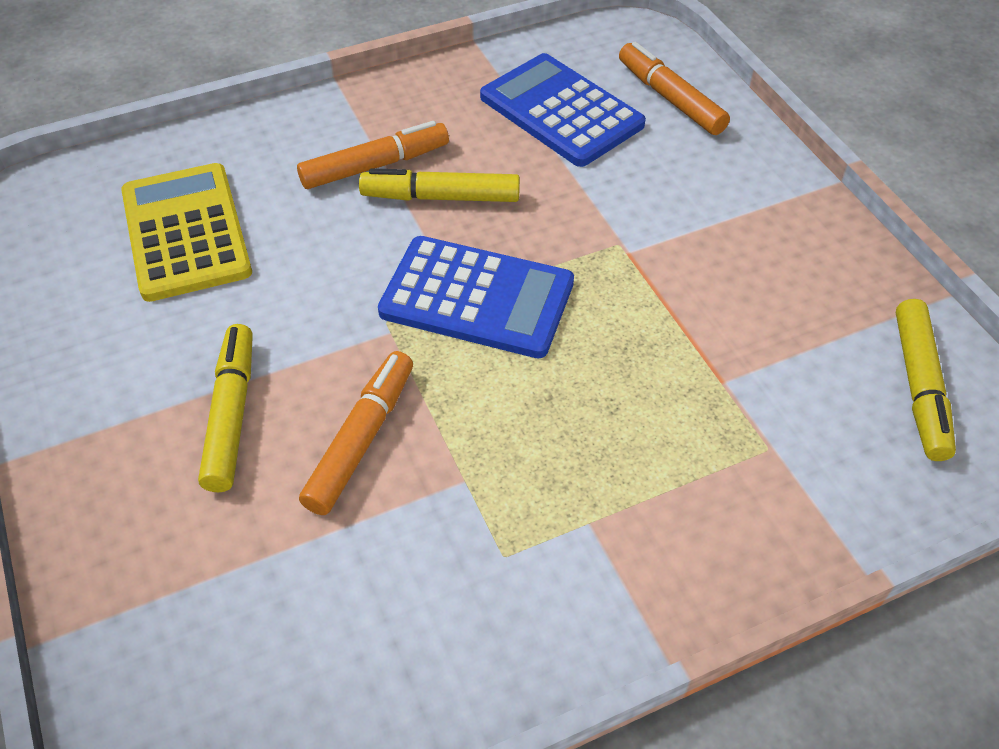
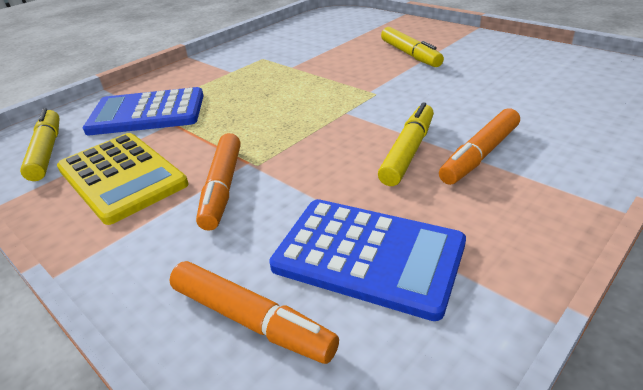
camera: 160 degrees right, 15 degrees down
(186, 232) = (537, 90): yellow calculator -> yellow calculator (121, 177)
(361, 439) = (346, 63): orange marker -> orange marker (222, 187)
(441, 197) = (408, 152): yellow marker -> yellow marker turned 45 degrees counterclockwise
(477, 298) = (334, 114): blue calculator -> blue calculator (147, 113)

